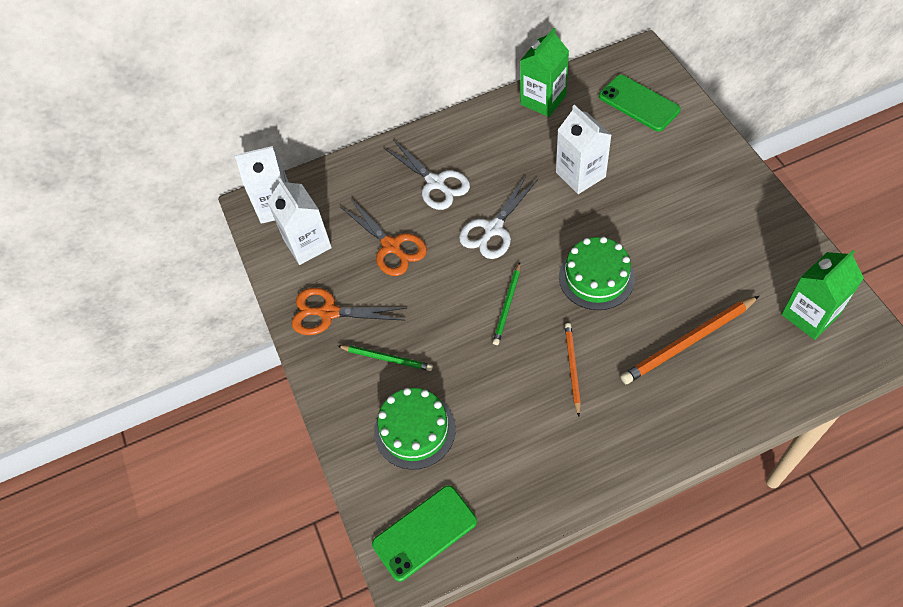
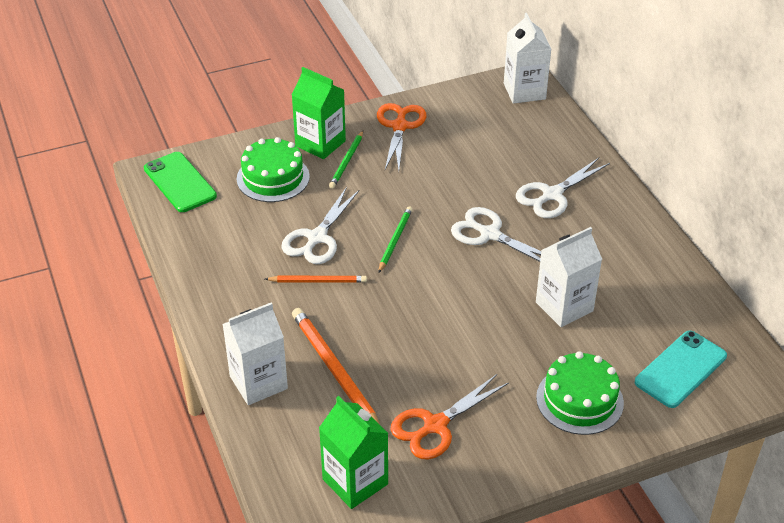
camera: 85 degrees right, 15 degrees down
(307, 244) = (478, 112): white carton -> white carton (258, 382)
(391, 246) = (471, 164): orange scissors -> orange scissors (435, 425)
(507, 305) = (395, 240): green pencil -> green pencil turned 90 degrees clockwise
(509, 375) = (317, 238): none -> white scissors
(543, 100) = (679, 283): green carton -> green carton (320, 143)
(596, 277) = (422, 307): green cake -> green cake (579, 400)
(638, 103) = (680, 369): green phone -> turquoise phone

